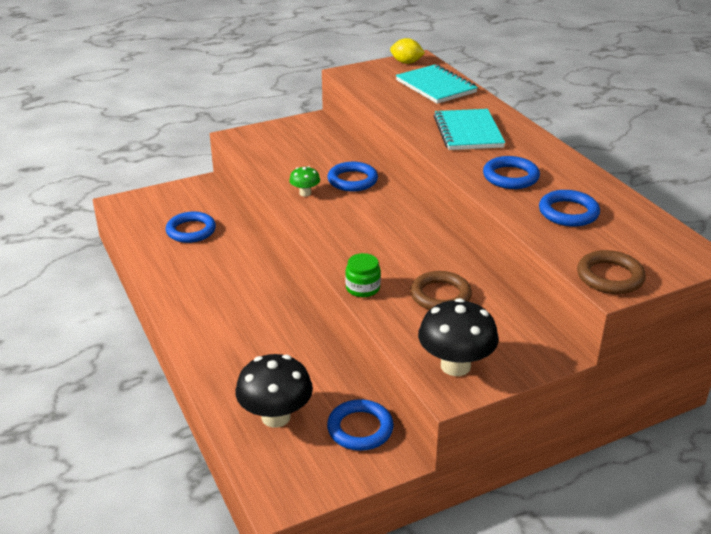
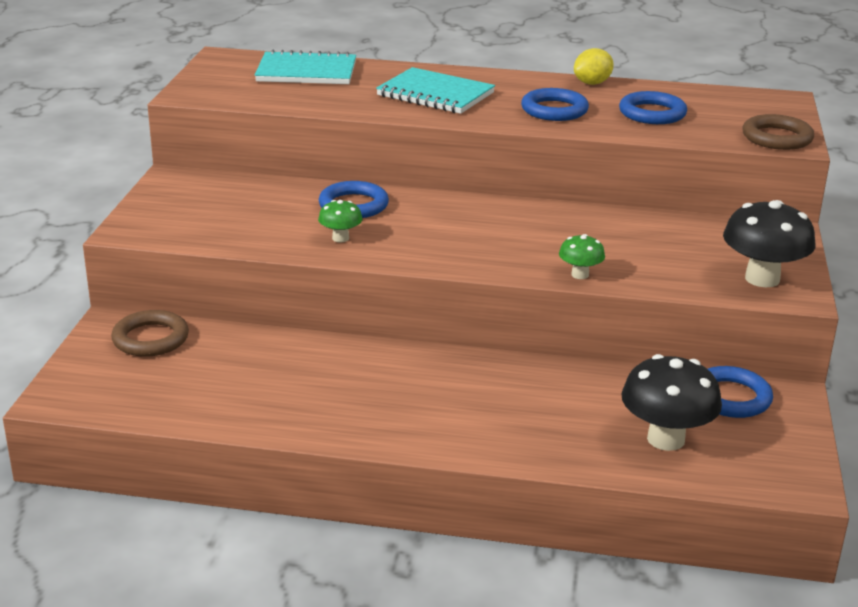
camera: 55 degrees left, 5 degrees down
(191, 231) = (216, 368): blue ring -> none
(362, 288) = (580, 275): green jar -> green mushroom
(406, 62) = (220, 64): yellow lemon -> yellow lemon (592, 83)
(440, 295) = (639, 243): brown ring -> brown ring (150, 339)

